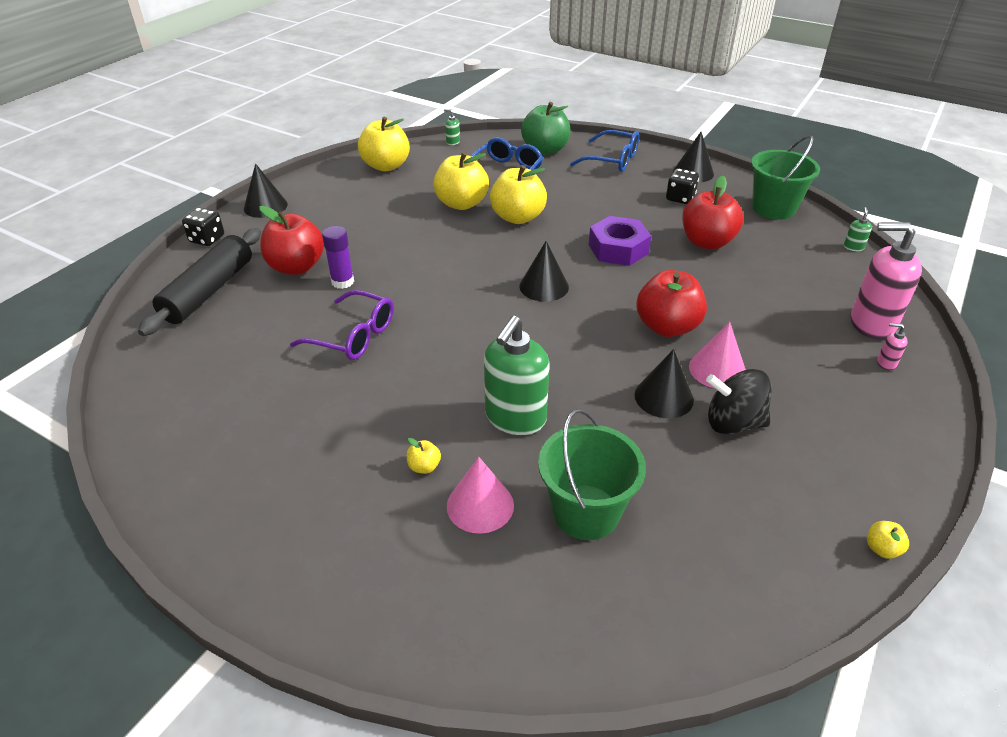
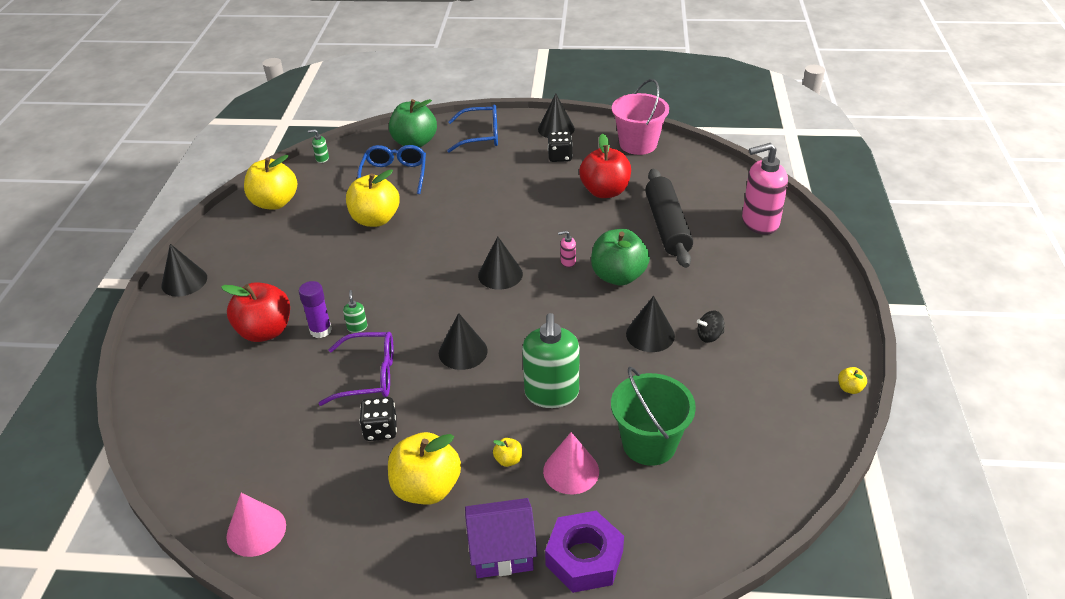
camera: 25 degrees left, 0 degrees up
(207, 239) = (151, 334): black dice -> black dice (381, 430)
(209, 291) = (197, 383): black rolling pin -> black rolling pin (667, 226)
(350, 557) = (502, 551): none -> purple house
(456, 345) = (463, 352): none -> black cone
(518, 217) = (435, 217): yellow apple -> yellow apple (426, 488)
(618, 249) = (539, 220): purple nut -> purple nut (584, 558)
(667, 327) = (618, 276): red apple -> green apple
(717, 369) = (675, 298): pink cone -> pink cone (256, 531)
(733, 423) = (709, 336): black spinning top -> black spinning top, size x0.56
(773, 208) = (638, 144): green bucket -> pink bucket
(853, 247) = (714, 161): green soap dispenser -> green soap dispenser (357, 327)
(886, 363) = (785, 251): pink soap dispenser -> pink soap dispenser (568, 262)

